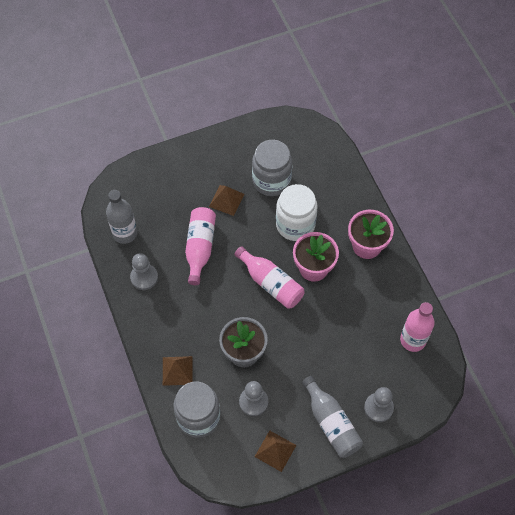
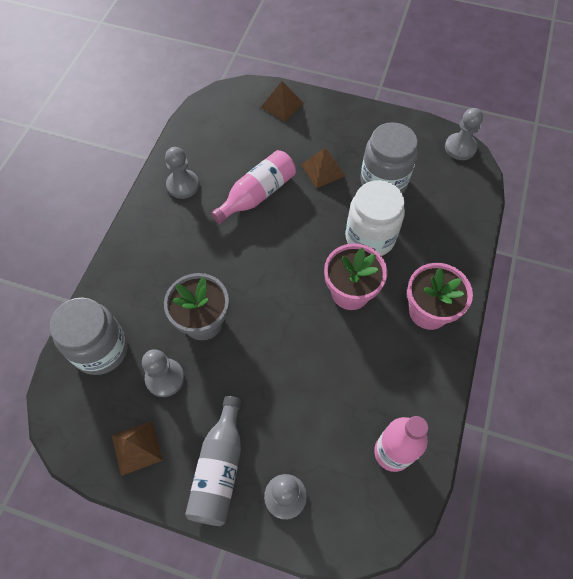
camera: 40 degrees right, 0 degrees up
(125, 233) = (204, 137): grey bottle -> none
(177, 370) = (127, 289): brown pyramid -> brown pyramid (282, 105)
(271, 283) = (293, 275): pink bottle -> none
(299, 123) = (460, 147): none -> grey pawn

